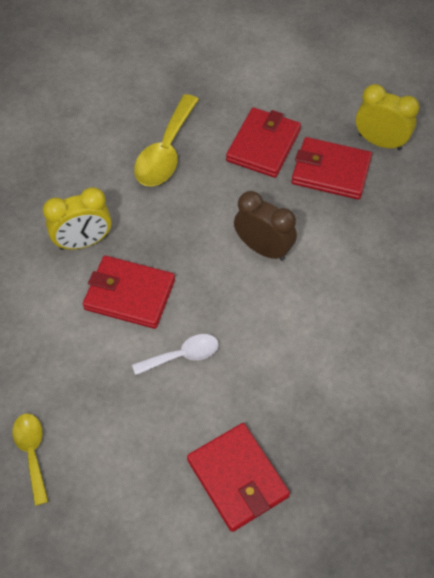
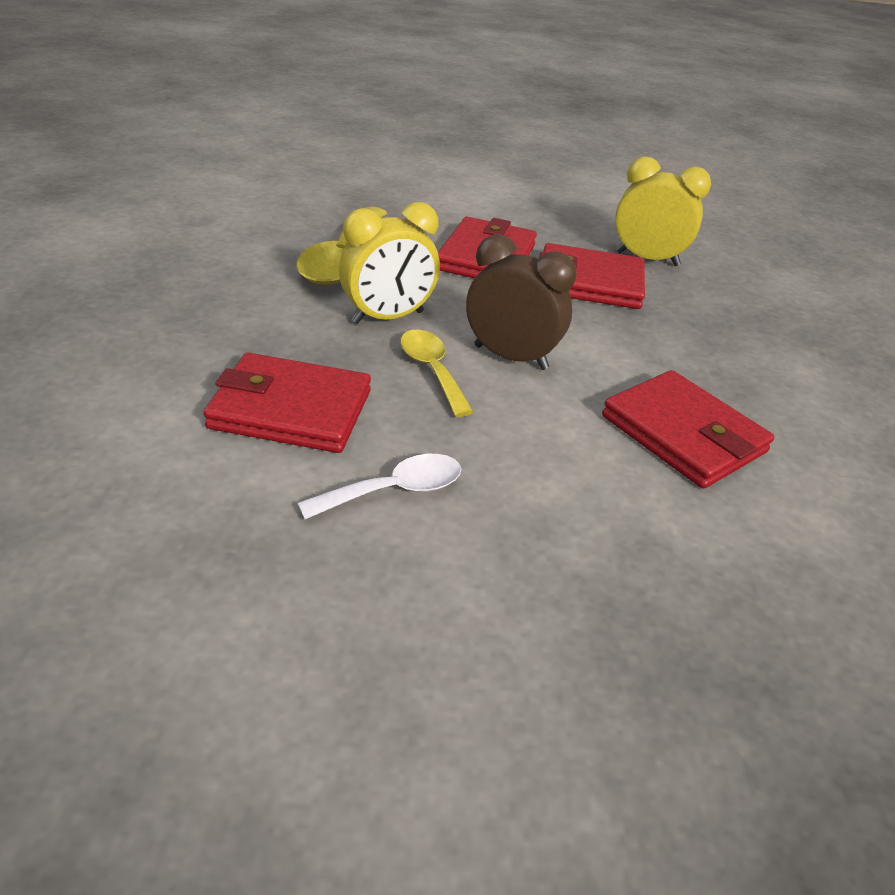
camera: 10 degrees left, 20 degrees down
(32, 452) = (67, 664): yellow spoon -> yellow spoon (432, 370)
(83, 242) = (210, 347): yellow clock -> yellow clock (388, 317)
(237, 478) = (539, 694): red wallet -> red wallet (683, 434)

